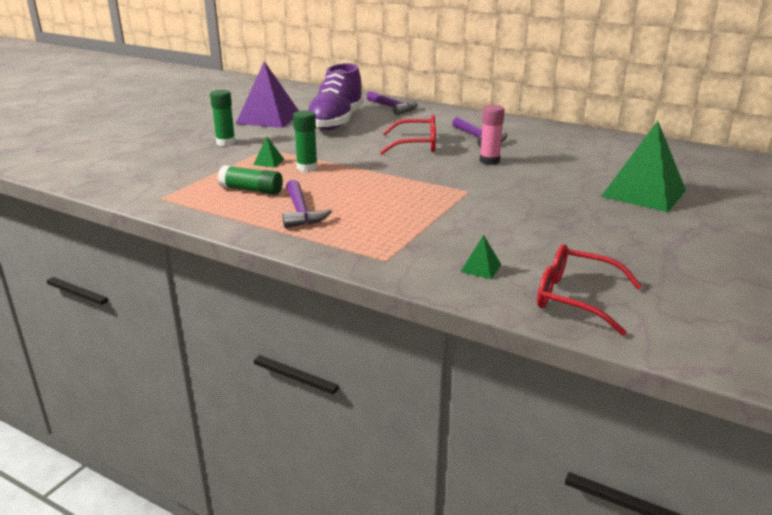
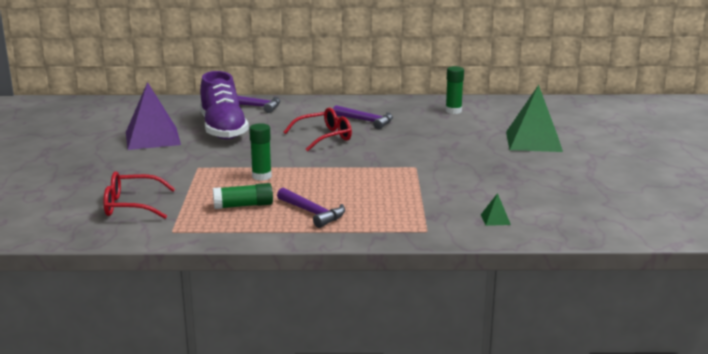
camera: 30 degrees left, 5 degrees down
(225, 142) = (149, 170): green glue stick -> green glue stick (453, 111)
(269, 162) = (219, 178): green pyramid -> none
(489, 161) = (399, 139): pink glue stick -> none
(575, 298) = (573, 222): red glasses -> red glasses (131, 206)

